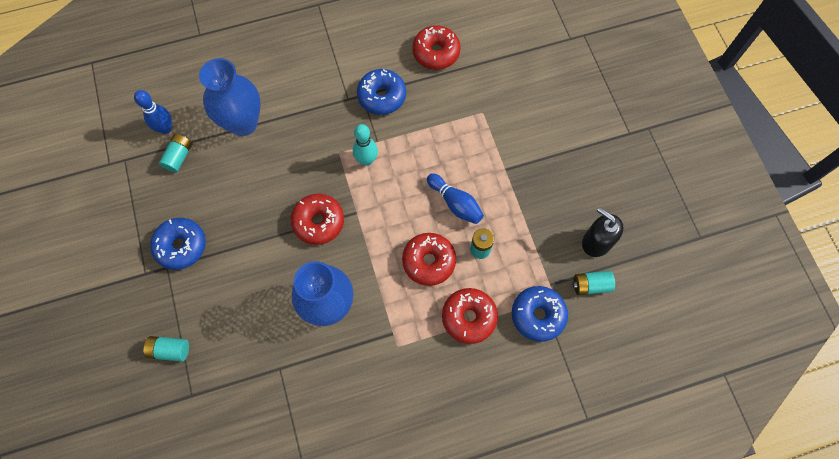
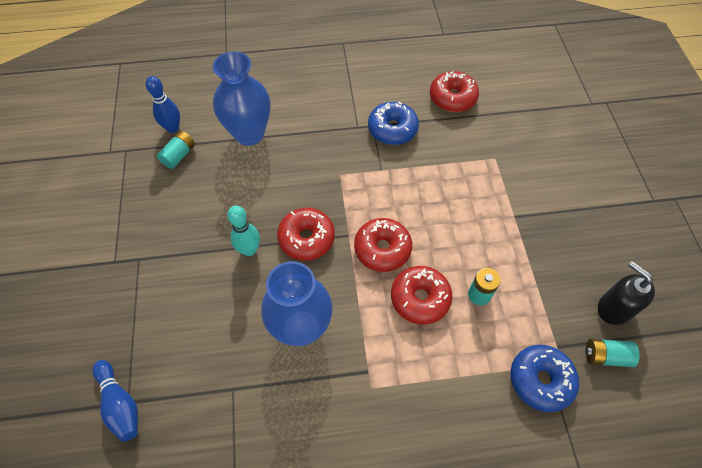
camera: 10 degrees right, 10 degrees down
(170, 350) = (118, 346): turquoise battery -> none
(181, 246) = (159, 240): blue donut -> none
(366, 160) = (367, 186): turquoise bowling pin -> turquoise bowling pin (249, 250)
(455, 203) = (456, 242): blue bowling pin -> blue bowling pin (120, 404)
(469, 317) = (458, 368): red donut -> red donut (382, 249)

